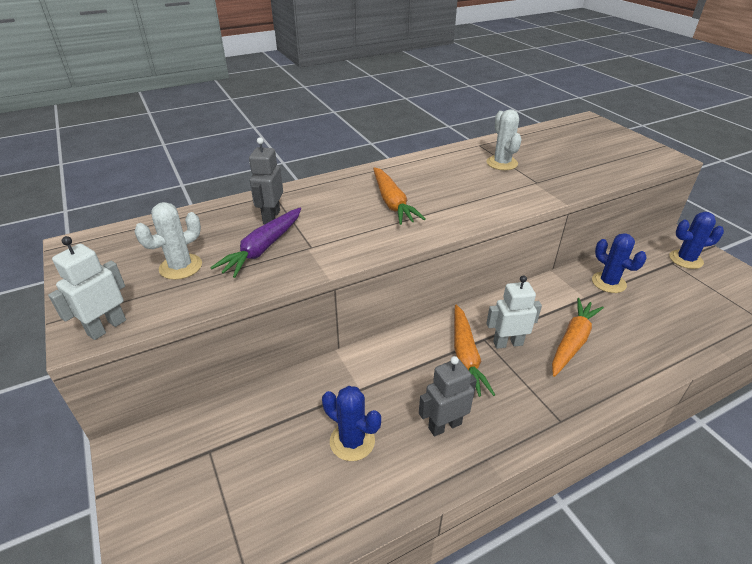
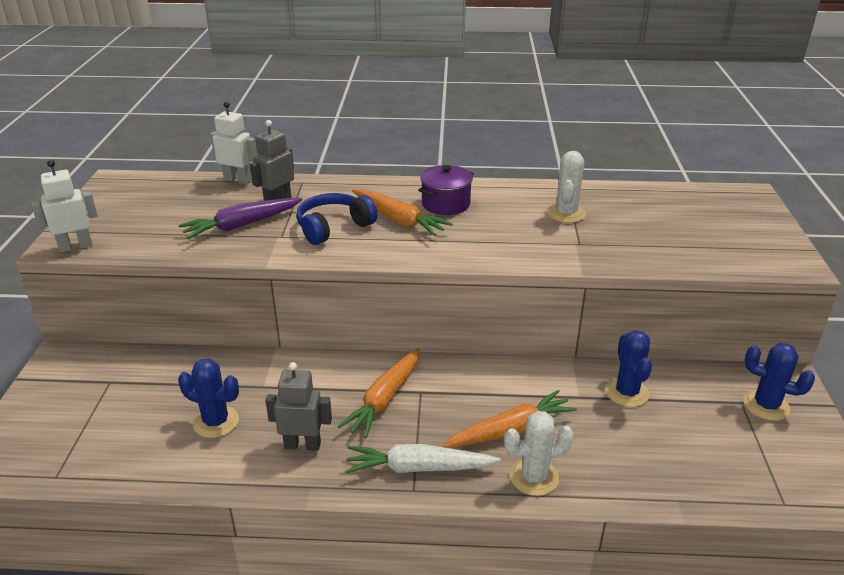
camera: 30 degrees right, 5 degrees down
(181, 267) = (166, 220): white cactus -> white cactus (534, 477)
(347, 225) = (333, 227): none -> blue headphones
(352, 441) = (216, 422): blue cactus -> blue cactus turned 45 degrees counterclockwise
(392, 203) = (399, 220): orange carrot -> orange carrot turned 60 degrees counterclockwise
(412, 180) = (446, 204): none -> purple pot
(507, 343) = (440, 404): white robot -> white robot (238, 180)
(546, 401) = (418, 468): none -> white carrot

